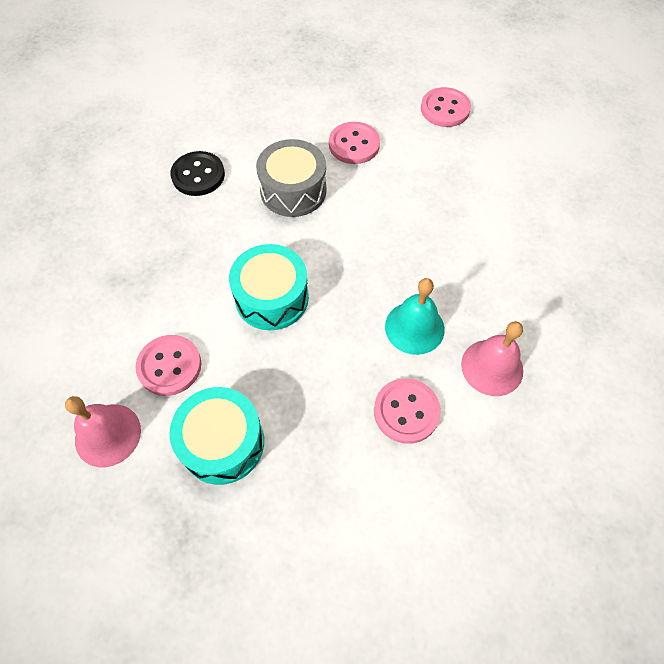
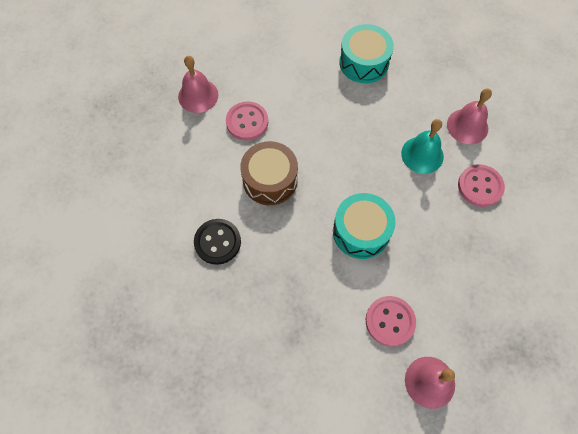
camera: 65 degrees left, 5 degrees up
(222, 442) = (463, 305): turquoise drum -> turquoise drum (364, 63)
(293, 190) = (270, 180): grey drum -> brown drum
(361, 94) = (198, 95): none -> pink bell
(445, 109) = (245, 50): pink button -> none

